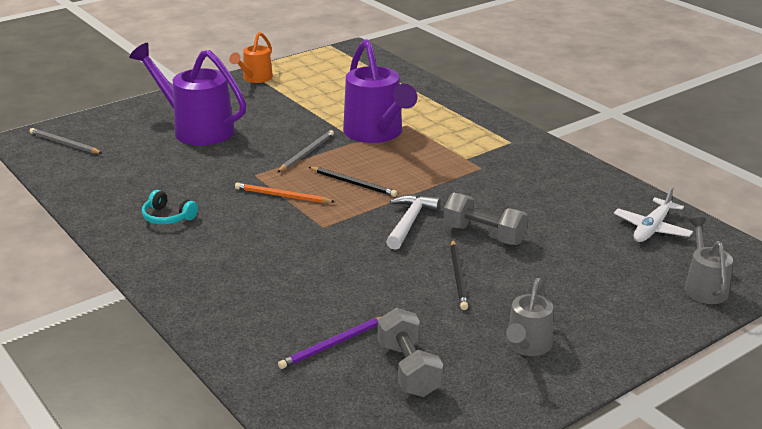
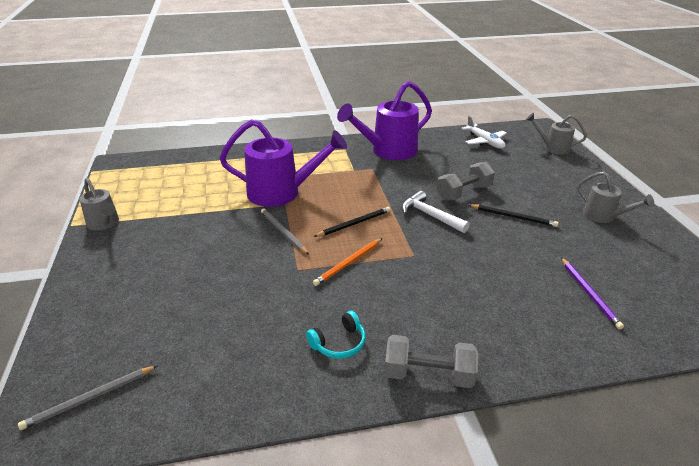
camera: 65 degrees left, 5 degrees up
(196, 129) = (169, 283): purple watering can -> purple watering can (388, 151)
(255, 78) = (104, 224): orange watering can -> grey watering can
(408, 369) = (625, 268): grey dumbbell -> grey dumbbell (428, 375)

